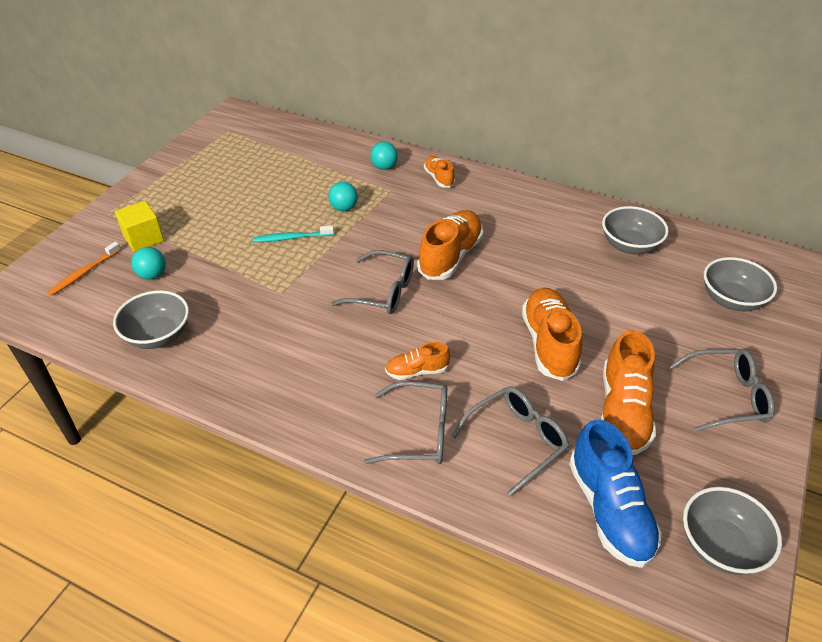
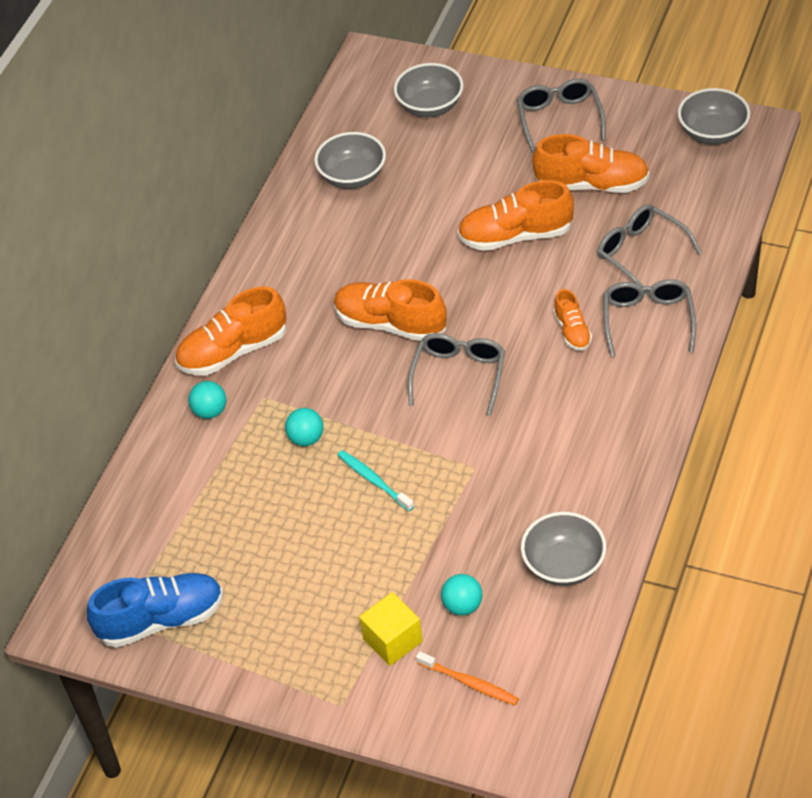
camera: 90 degrees left, 5 degrees up
(291, 238) = (373, 480): turquoise toothbrush -> turquoise toothbrush turned 150 degrees clockwise
(439, 178) = (233, 351): orange shoe -> orange shoe, size x1.84
(609, 510) = (697, 193): blue shoe -> blue shoe (161, 620)

